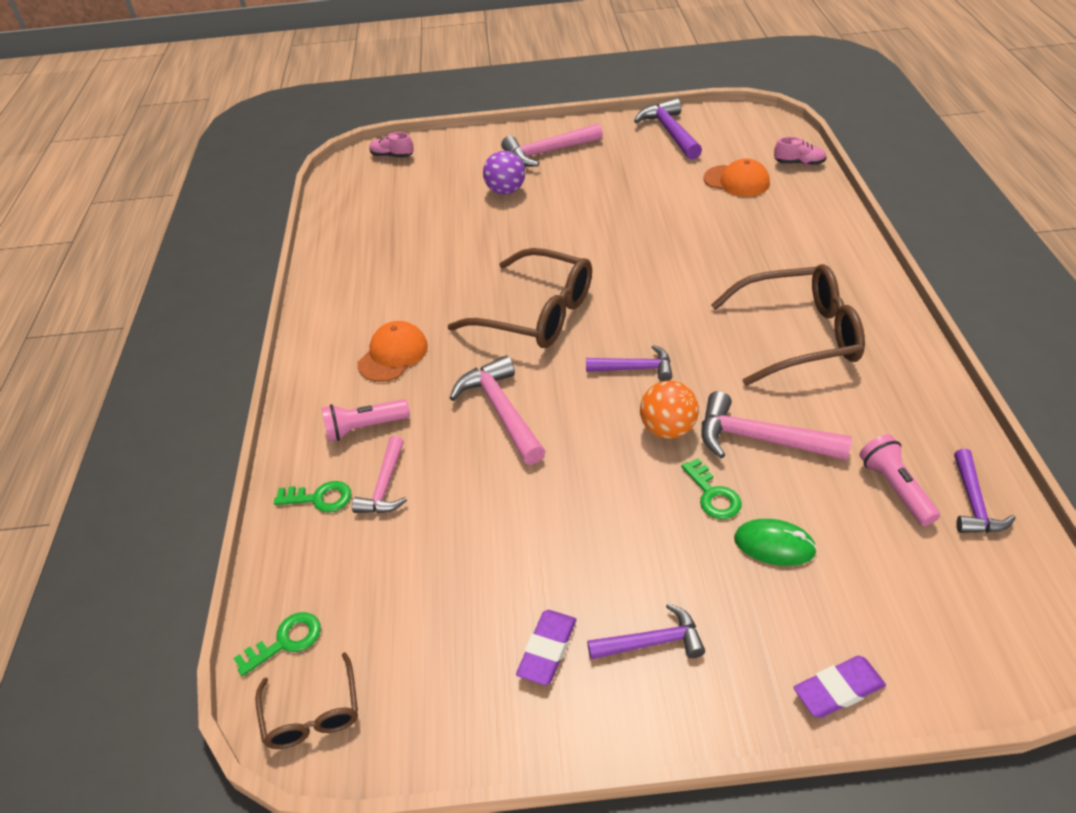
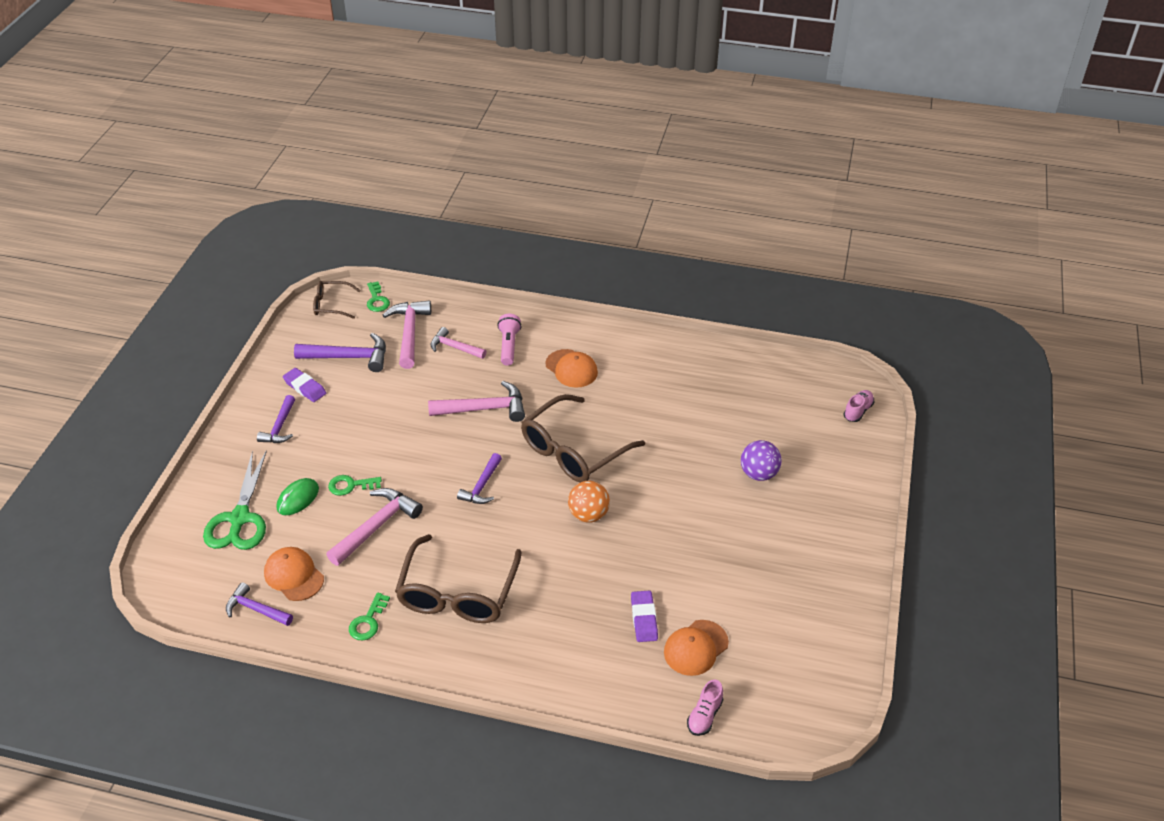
camera: 105 degrees right, 0 degrees up
(319, 498) = (463, 321): green key -> green key (368, 621)
(547, 152) = (817, 520): pink hammer -> pink hammer (409, 333)
(668, 429) = (416, 483): orange ball -> orange ball (588, 514)
(670, 132) = (817, 631): purple hammer -> purple hammer (349, 357)
(838, 689) = (203, 487): purple eraser -> purple eraser (644, 618)
(858, 601) = (239, 518): none -> green scissors
(895, 488) = (294, 575): pink flashlight -> orange cap

